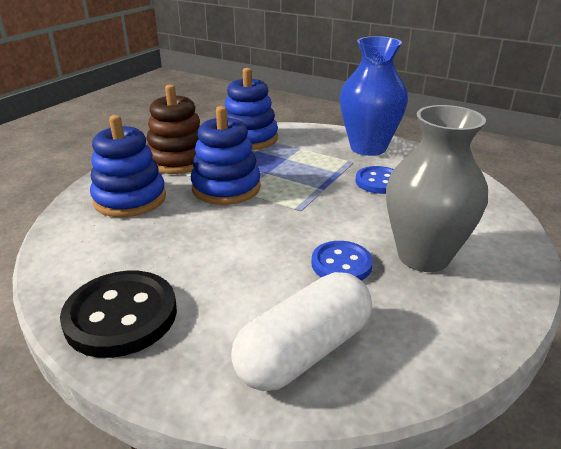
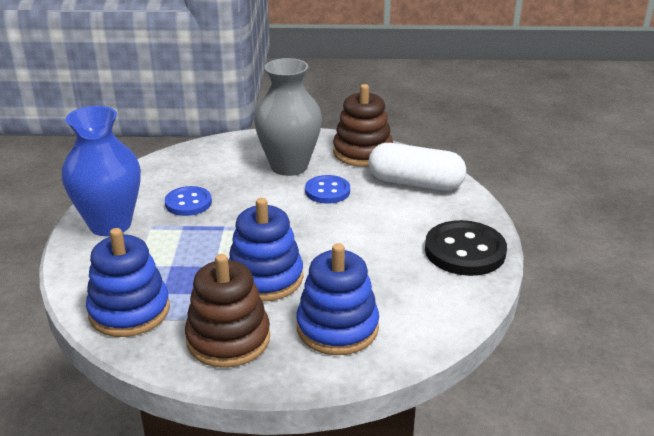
camera: 120 degrees left, 0 degrees up
(434, 336) = (362, 152): none -> brown stacking toy

